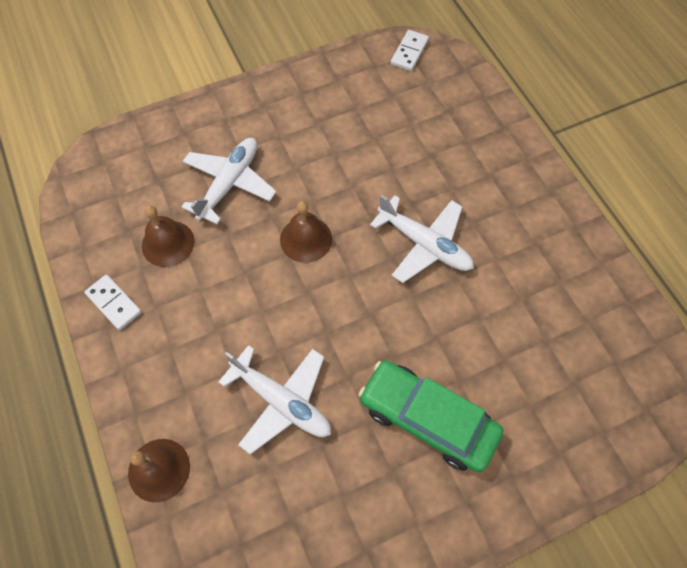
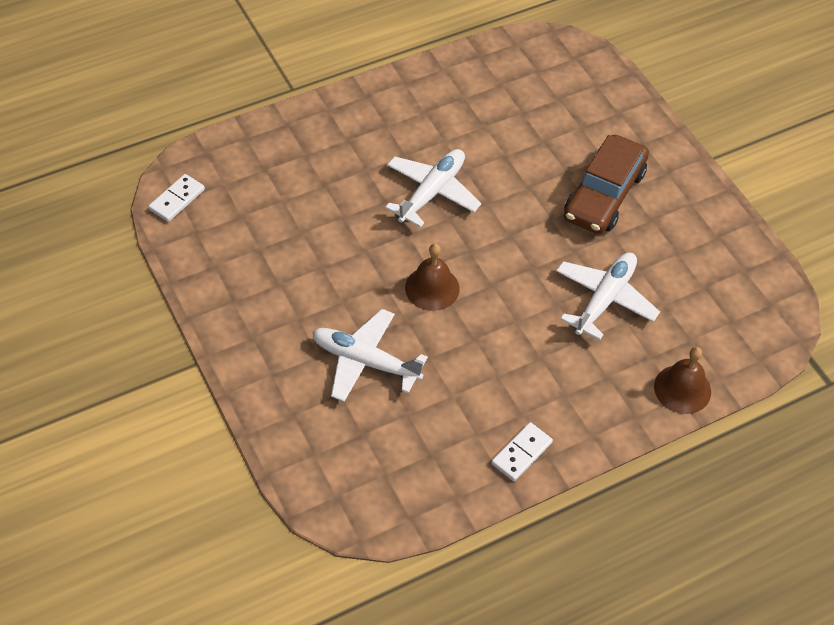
camera: 95 degrees left, 10 degrees down
(168, 243) = (445, 412): brown bell -> none
(409, 52) = (177, 200): white domino -> white domino turned 75 degrees counterclockwise
(427, 419) = (604, 195): green car -> brown car

